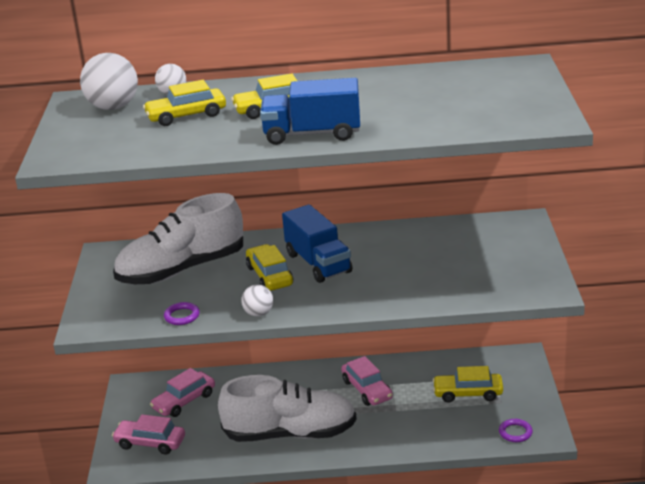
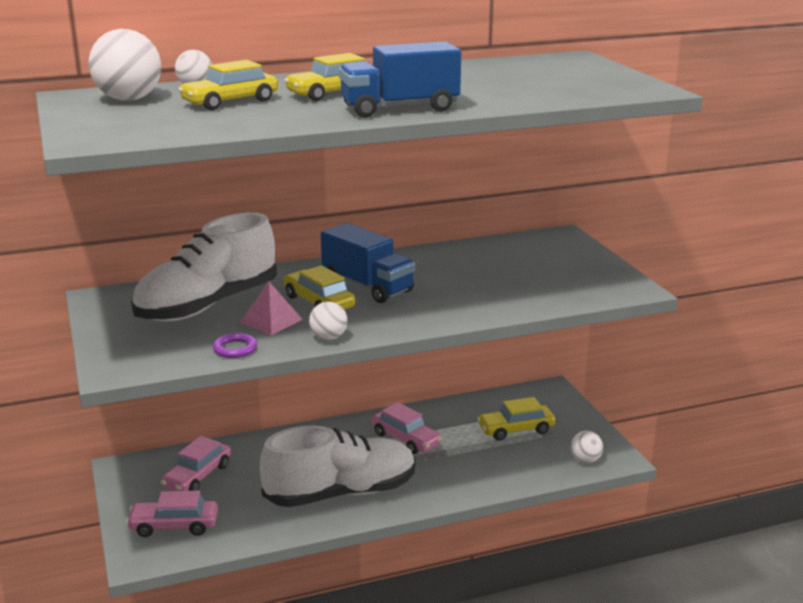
camera: 20 degrees left, 5 degrees down
(222, 291) = (271, 321): none -> pink pyramid
(515, 432) = (585, 460): purple ring -> white ball

